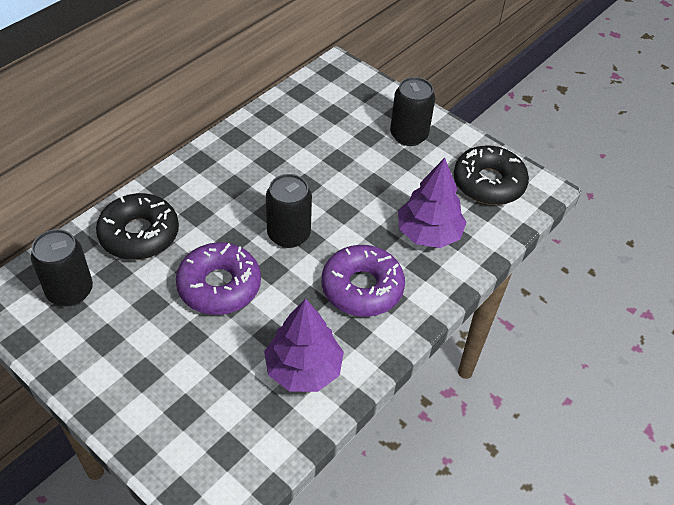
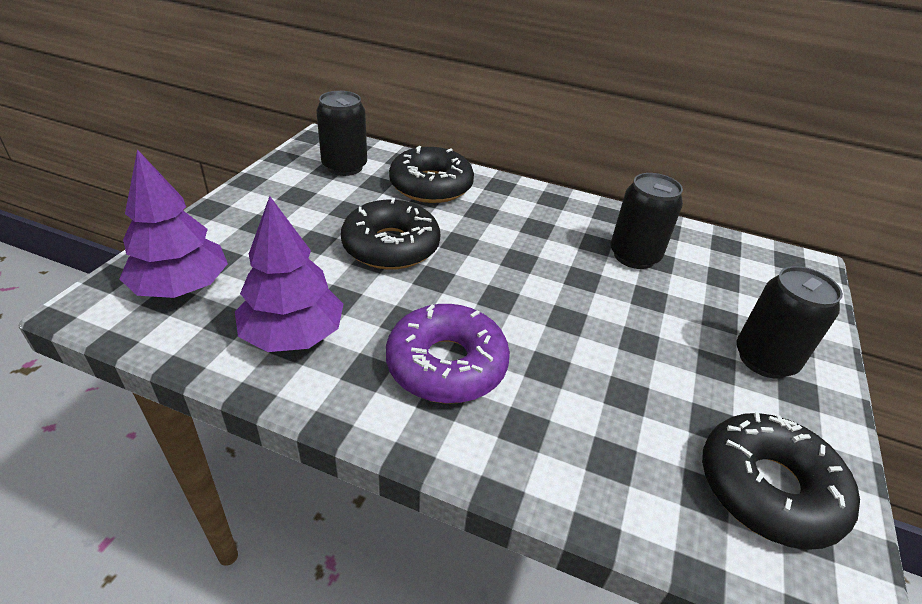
camera: 70 degrees right, 10 degrees down
(219, 286) = (391, 246): purple donut -> black donut
(288, 234) = (495, 281): black can -> black can (634, 256)
(428, 233) = (592, 422): purple tree -> purple tree (181, 287)

